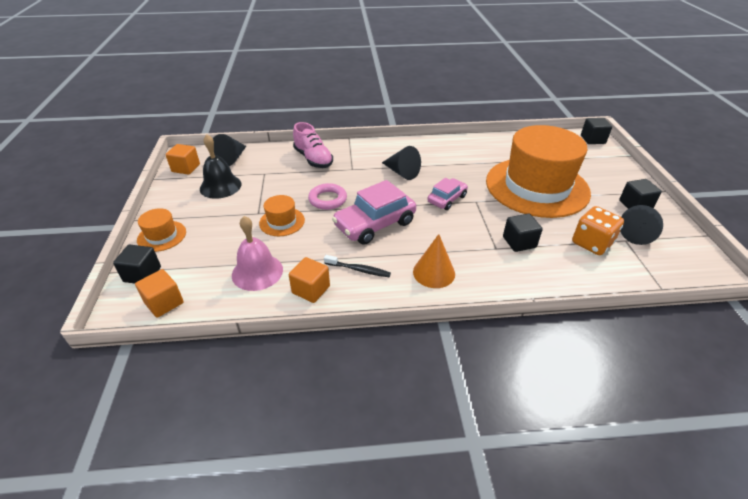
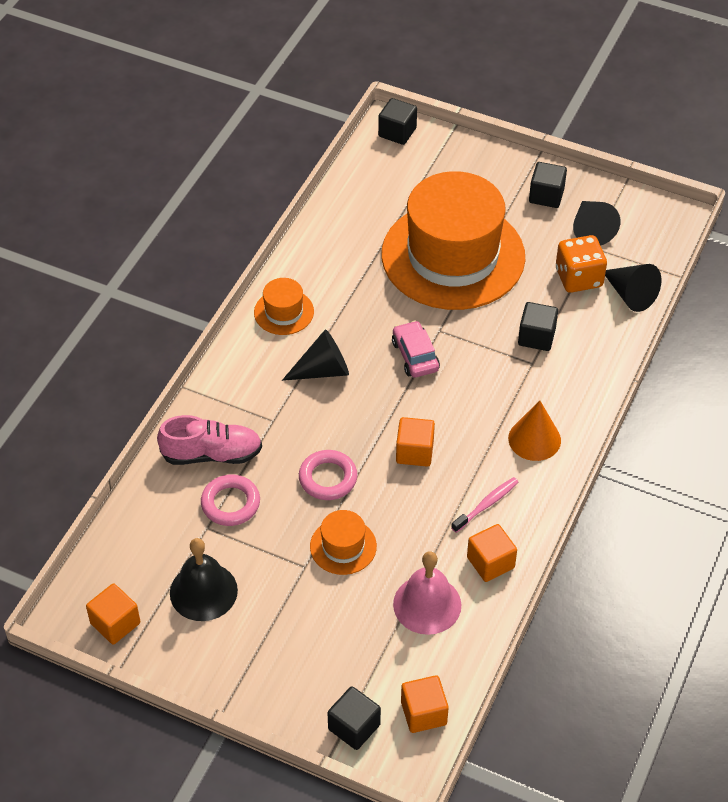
camera: 60 degrees left, 10 degrees up
(162, 236) = (283, 690): orange hat -> orange hat (284, 312)
(232, 158) = (131, 555): black cone -> black cone (630, 294)
(285, 175) = (230, 503): none -> pink ring
(359, 270) = (486, 504): black toothbrush -> pink toothbrush
(375, 224) = (414, 452): pink car -> orange cube

